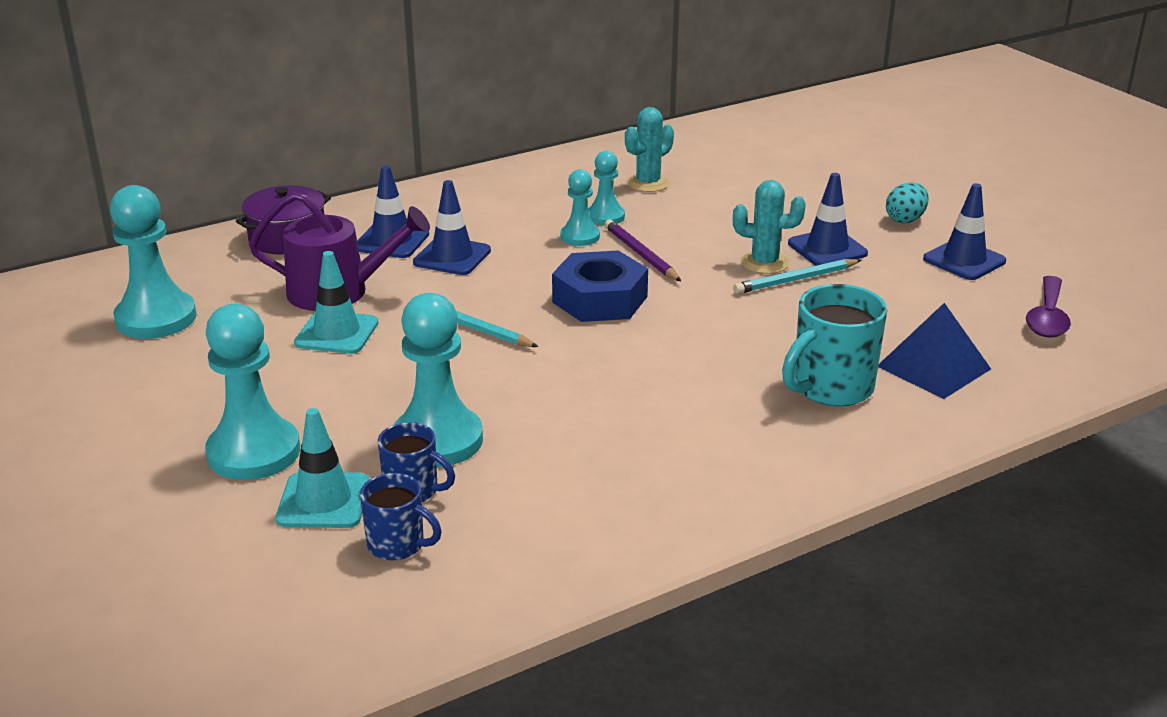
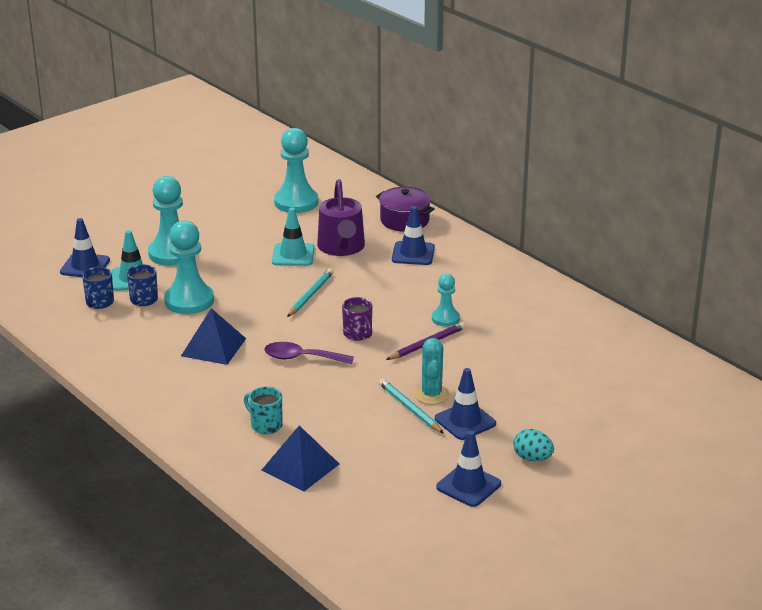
camera: 80 degrees right, 0 degrees up
(452, 257) = (399, 277): blue traffic cone -> blue traffic cone (85, 266)
(599, 422) = (213, 347): none -> blue pyramid
(600, 299) = (358, 334): blue nut -> purple mug
(605, 217) = (481, 325): turquoise pawn -> none
(648, 183) = (546, 338): turquoise cactus -> none
(830, 388) = (265, 425): turquoise mug -> turquoise mug, size x0.60
(1047, 317) = (385, 522): purple spoon -> purple spoon (301, 358)

